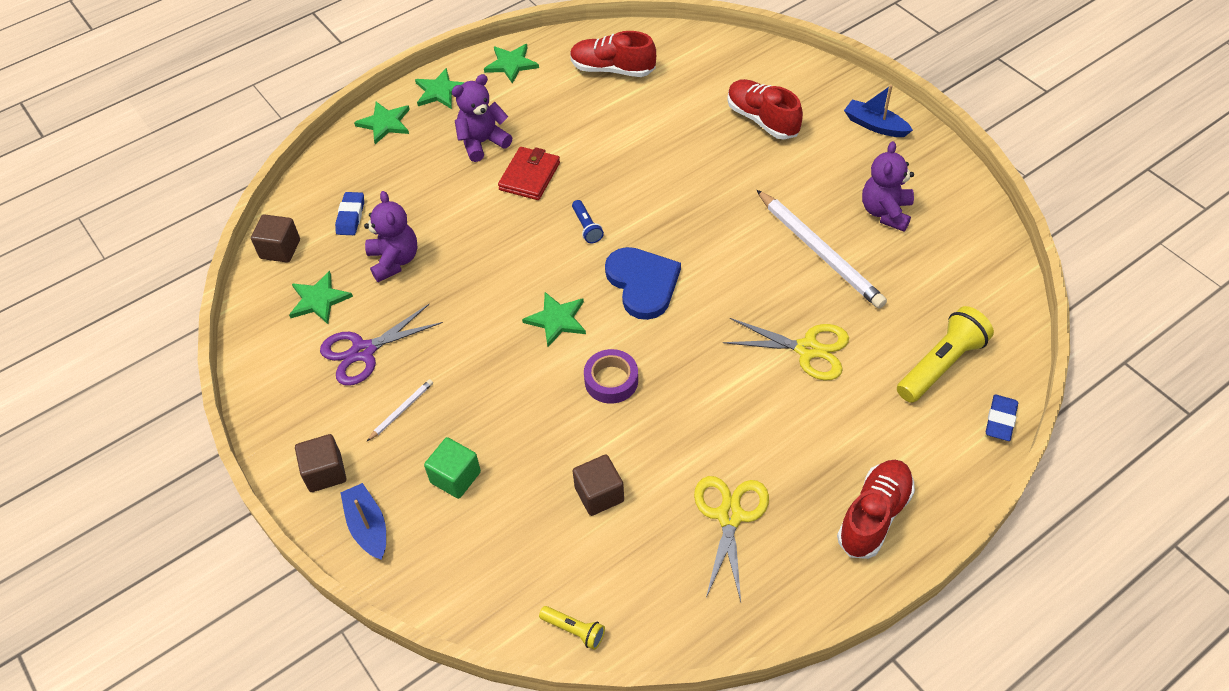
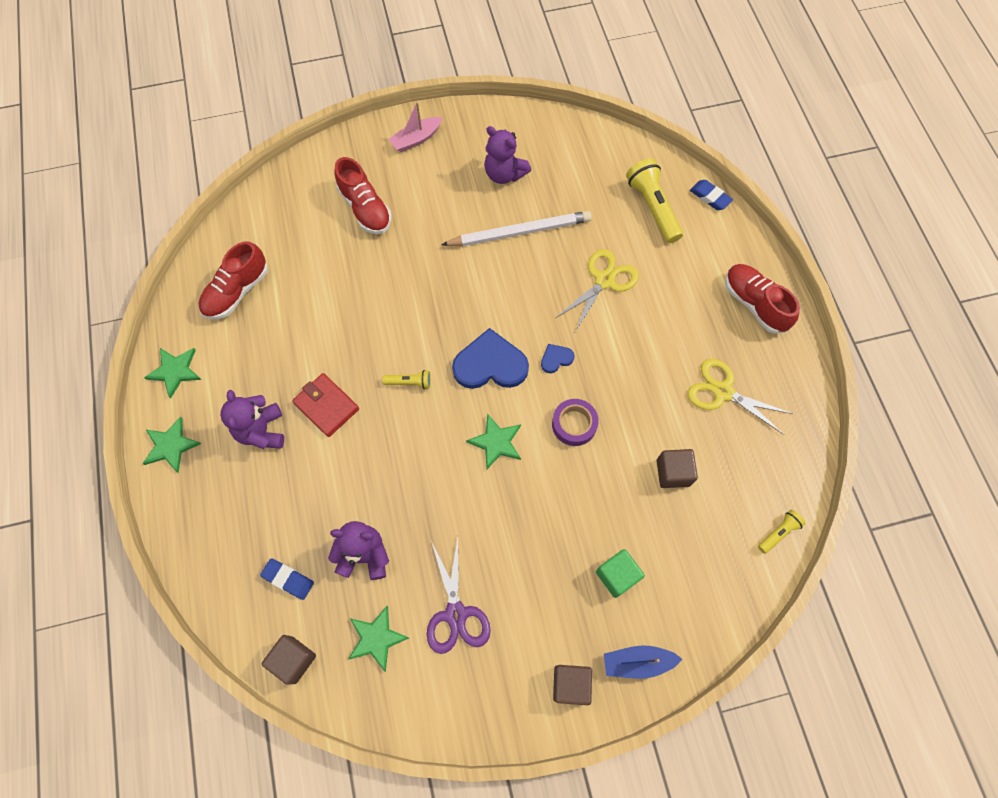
camera: 70 degrees left, 15 degrees up
(385, 123) = (182, 511): green star -> none
(401, 410) = (533, 599): white pencil -> none
(586, 227) = (409, 382): blue flashlight -> yellow flashlight
(681, 338) = (556, 359): none -> blue heart
(762, 120) = (365, 208): red shoe -> red shoe turned 105 degrees counterclockwise
(875, 125) = (416, 139): blue boat -> pink boat

